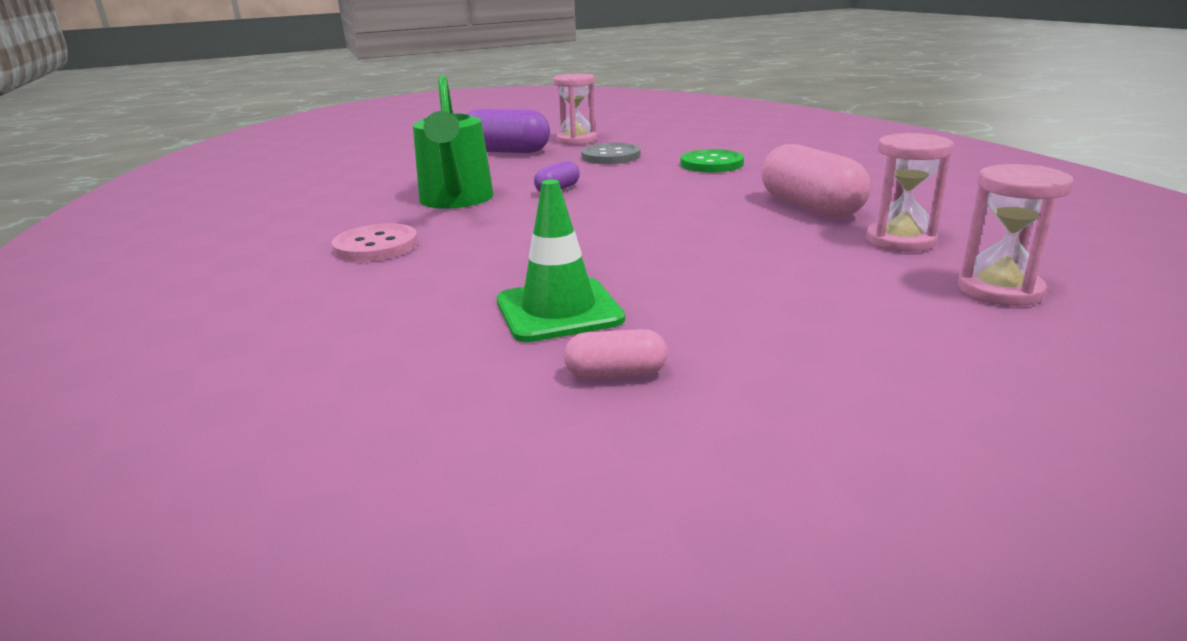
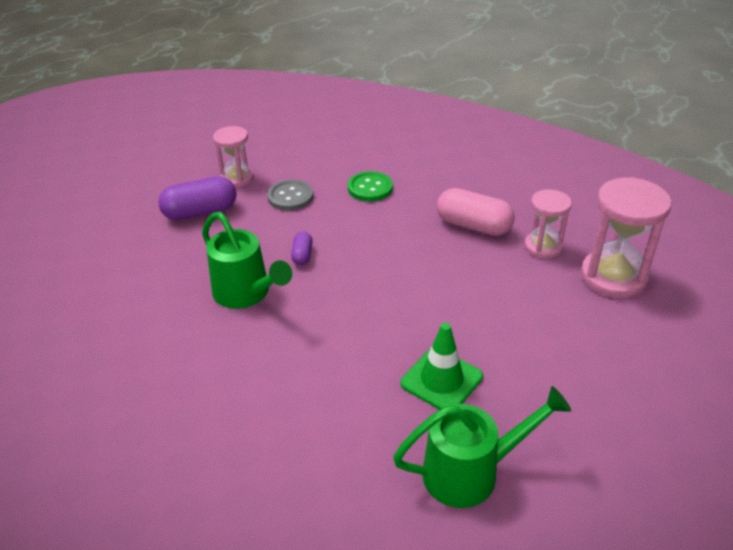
camera: 35 degrees left, 15 degrees up
(376, 246) = (259, 367): pink button -> none
(451, 406) = (471, 472): none -> green watering can
(616, 374) = (517, 414): pink capsule -> none
(999, 290) = (613, 277): pink hourglass -> pink hourglass, size x1.64

